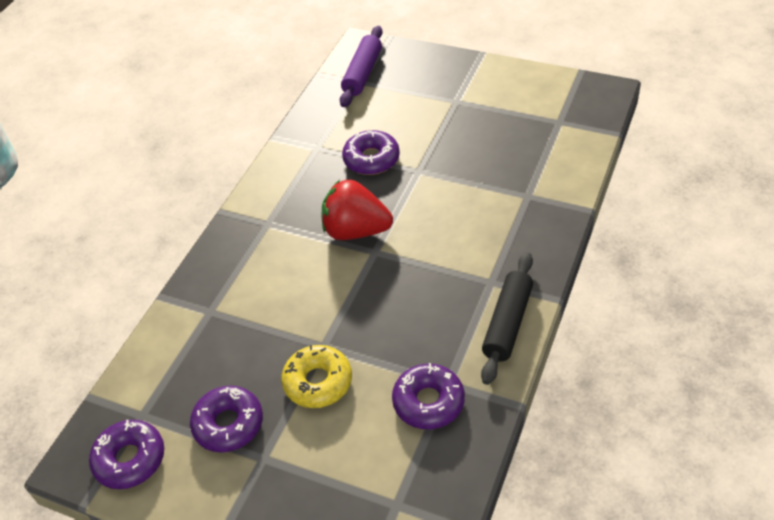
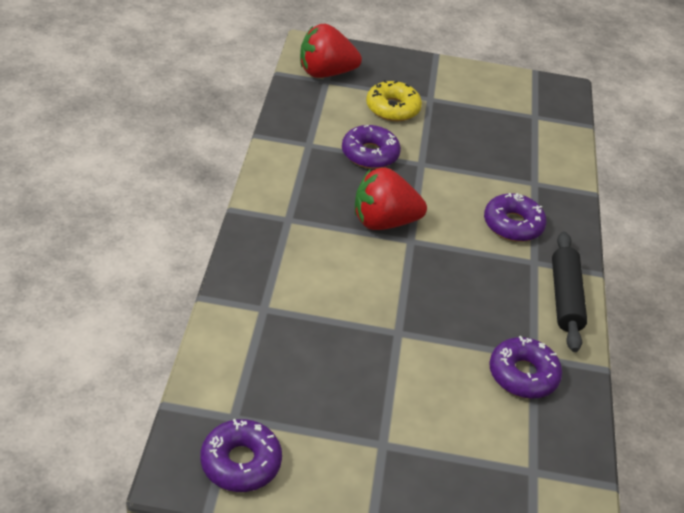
camera: 25 degrees left, 5 degrees down
(228, 424) = (333, 416): purple donut -> purple donut (513, 225)
(318, 382) = (407, 367): yellow donut -> yellow donut (392, 108)
(363, 73) = (325, 73): purple rolling pin -> red strawberry

